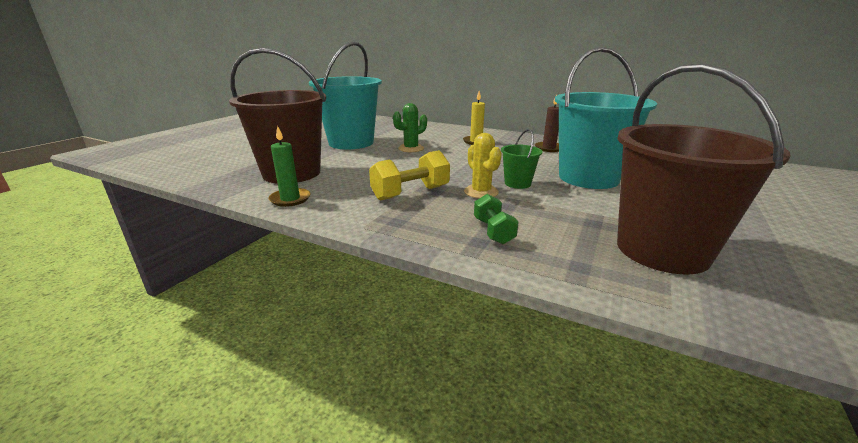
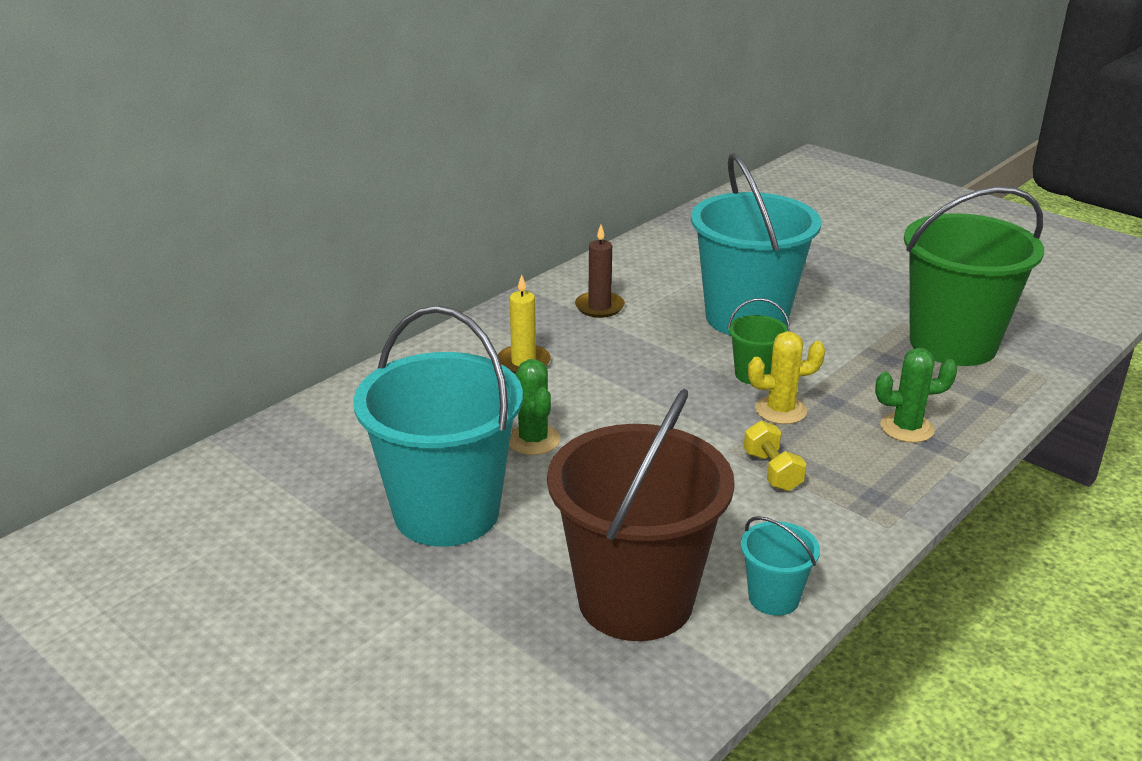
camera: 75 degrees left, 5 degrees up
(290, 199) = (774, 598): green candle -> turquoise bucket
(410, 193) = (772, 471): yellow dumbbell -> yellow dumbbell, size x0.64
(493, 231) = (907, 428): green dumbbell -> green cactus
(662, 250) = (953, 344): brown bucket -> green bucket

